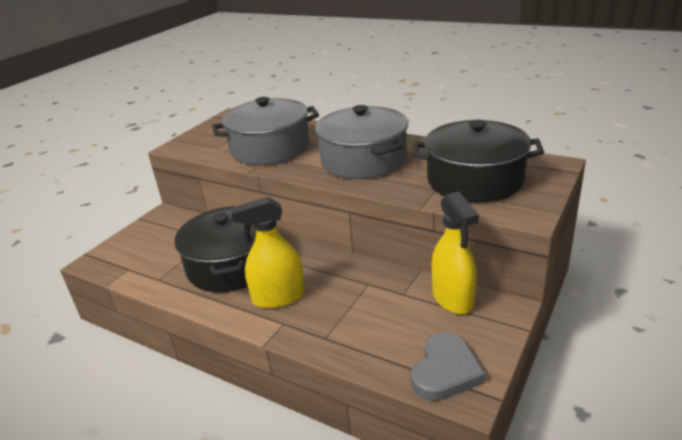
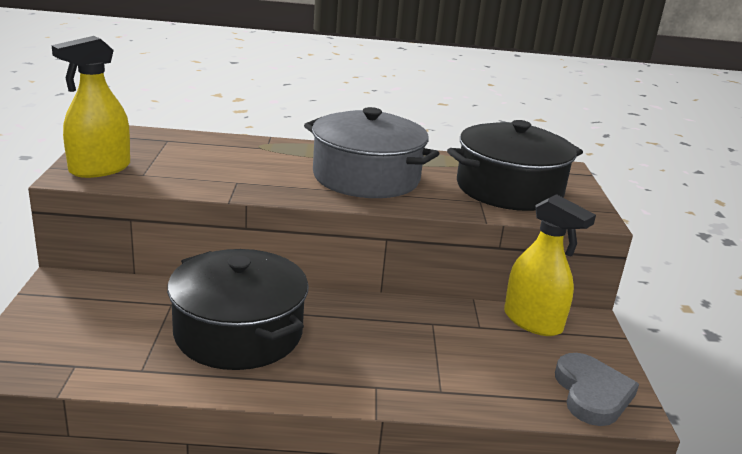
camera: 35 degrees left, 5 degrees down
(270, 148) = (226, 171): grey pot -> none
(278, 297) = (341, 358): yellow spray bottle -> yellow spray bottle (100, 169)

